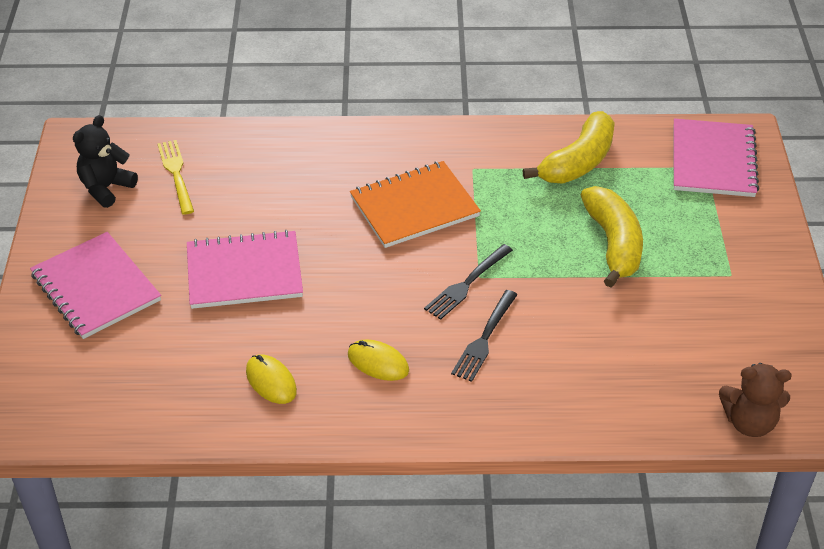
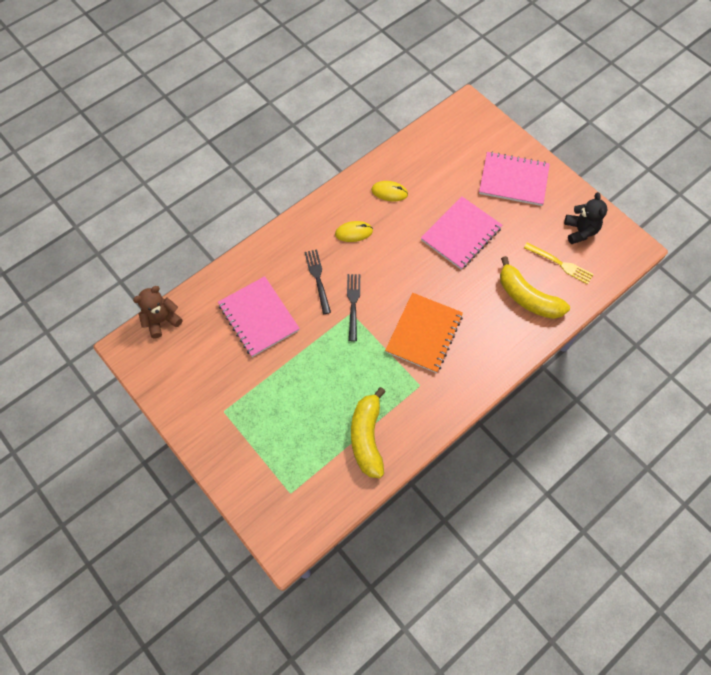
camera: 140 degrees right, 20 degrees up
(613, 244) = (301, 386): yellow banana -> yellow banana (527, 297)
(713, 160) = (289, 503): pink notebook -> pink notebook (258, 317)

